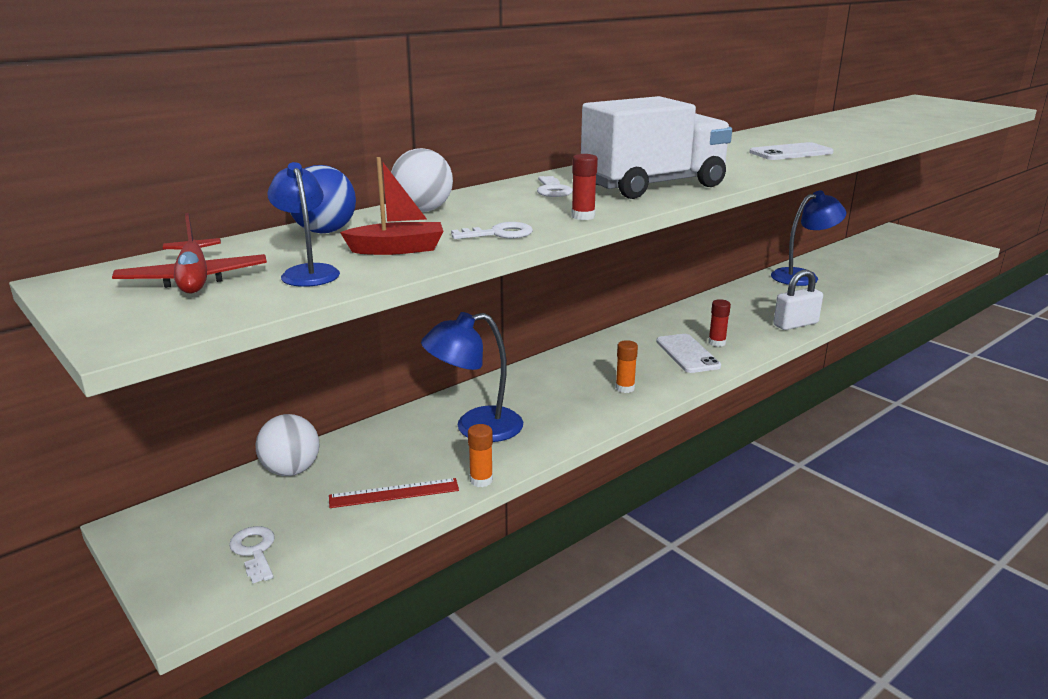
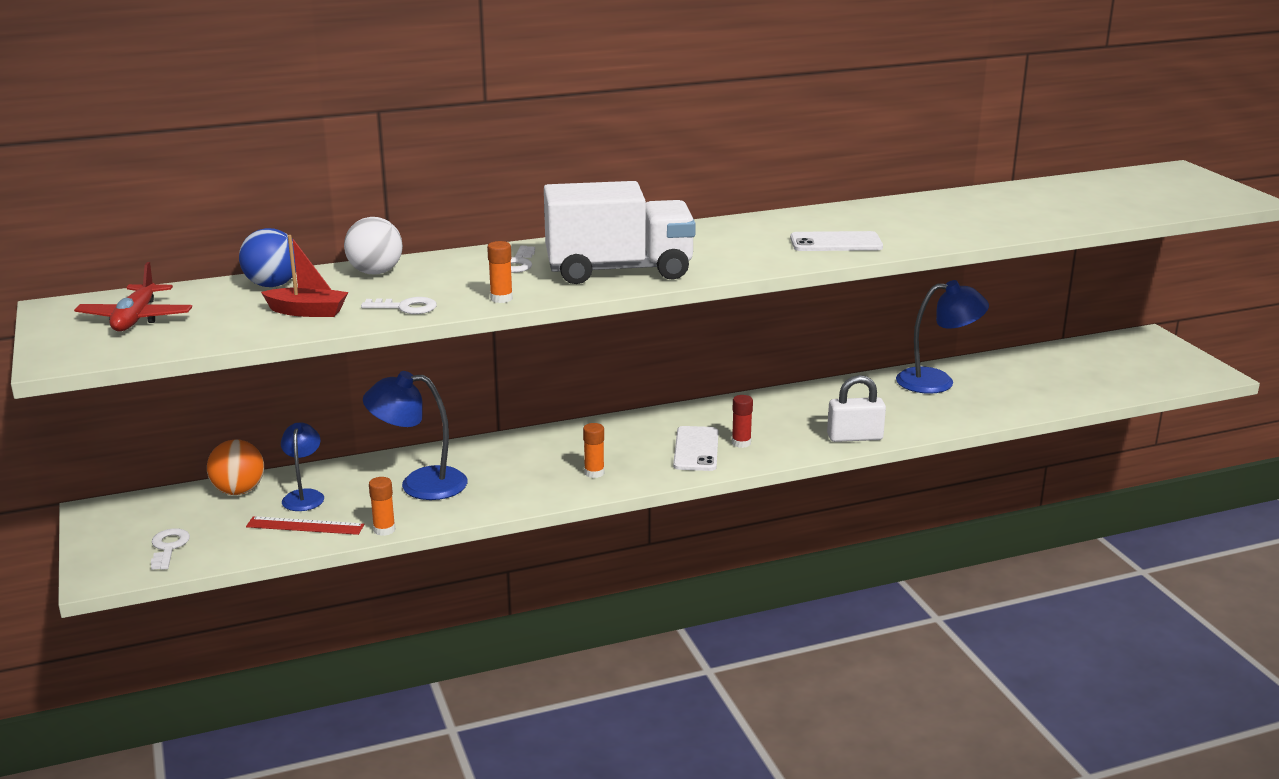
camera: 20 degrees right, 0 degrees up
(291, 470) = (239, 491): white ball -> orange ball
(308, 272) = (220, 324): blue lamp -> blue lamp (304, 496)
(583, 216) = (501, 298): red glue stick -> orange glue stick

